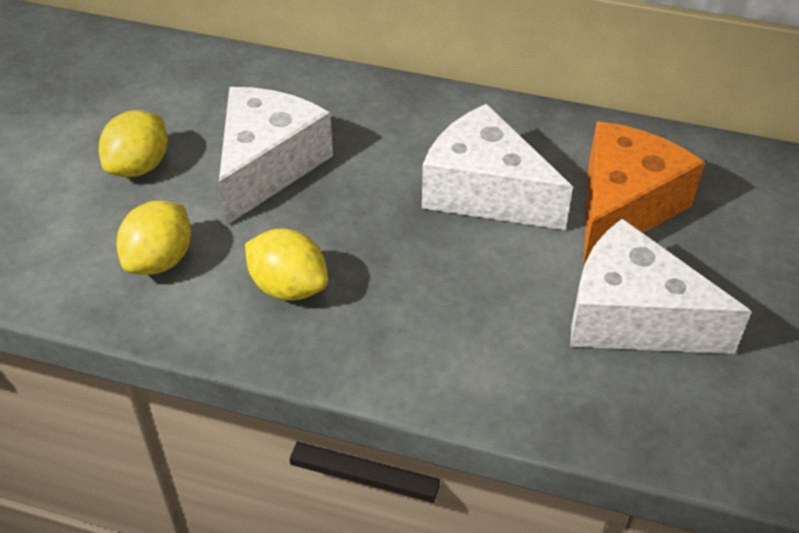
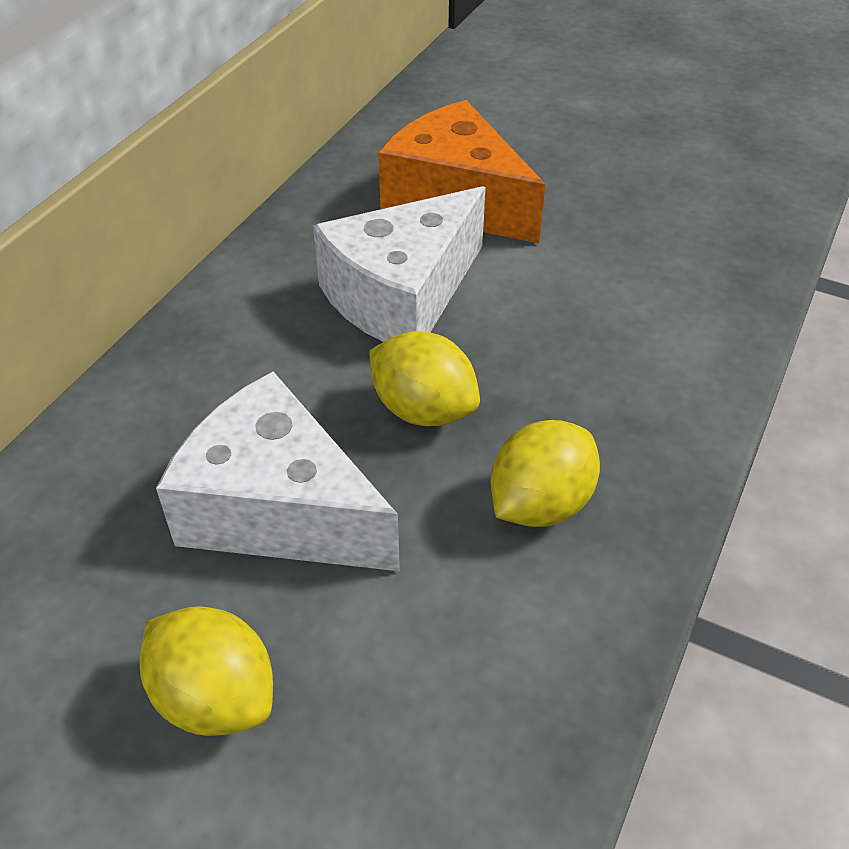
camera: 80 degrees left, 0 degrees up
(160, 260) = (460, 666): yellow lemon -> yellow lemon (423, 410)
(633, 317) = (616, 225): white cheese -> none

